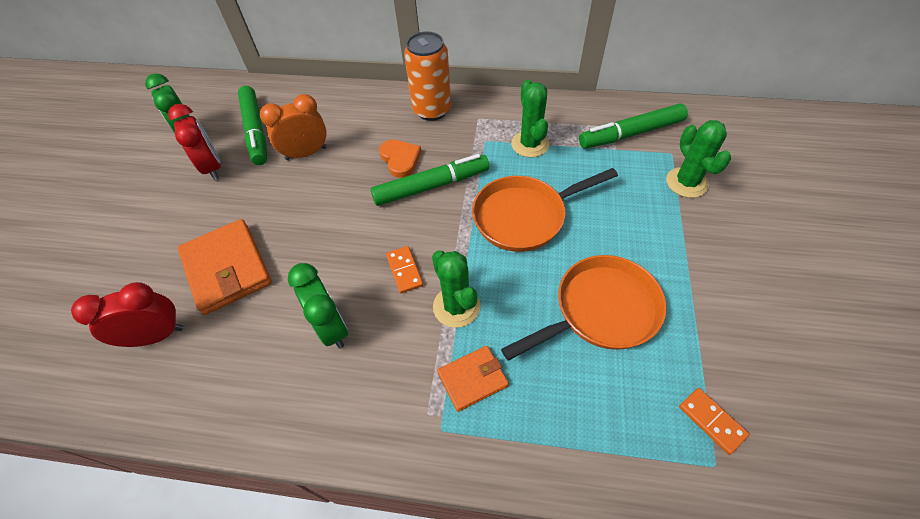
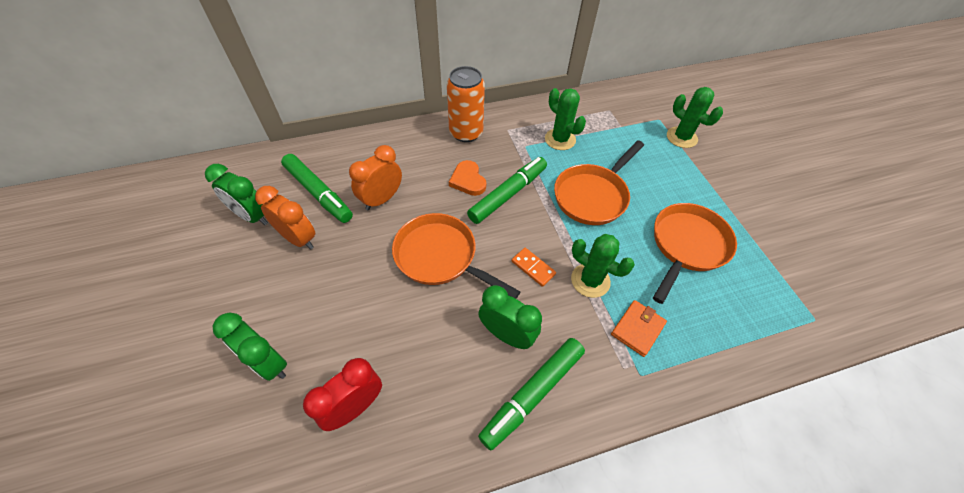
camera: 30 degrees left, 0 degrees up
(118, 268) = (269, 362): none -> green clock
(212, 167) = (298, 238): red clock -> orange clock
(227, 269) = (380, 322): orange wallet -> none
(321, 227) = (440, 257): none -> orange pan
(400, 159) = (468, 180): orange heart -> orange heart turned 150 degrees counterclockwise
(631, 134) = (624, 112): green marker -> green marker (532, 394)
(711, 421) = (796, 292): orange domino -> none

